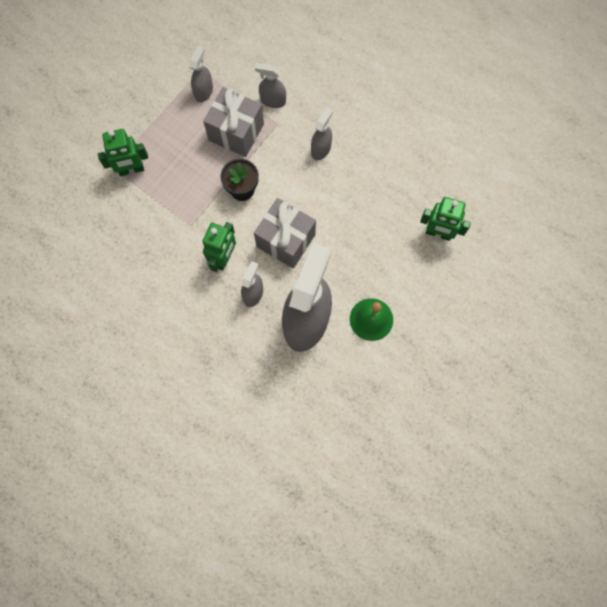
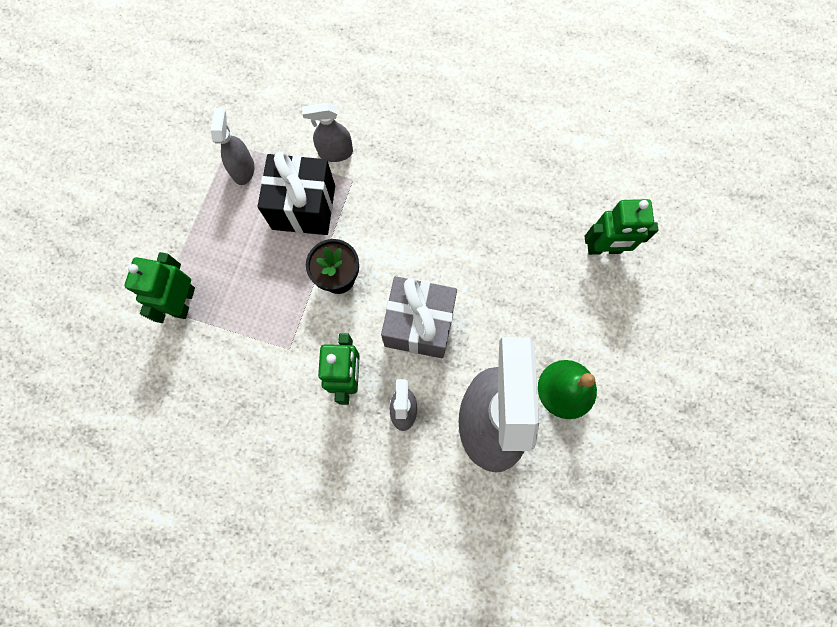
camera: 20 degrees left, 0 degrees up
(131, 170) = (184, 302): green robot -> green robot turned 135 degrees clockwise
(236, 132) = (304, 207): grey gift -> black gift
(321, 149) = (418, 193): grey spray bottle -> none

